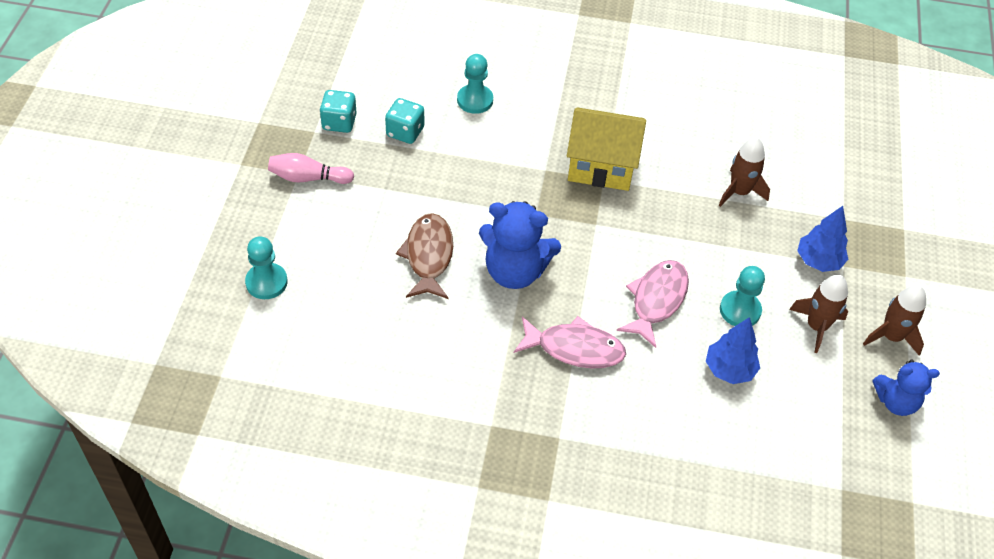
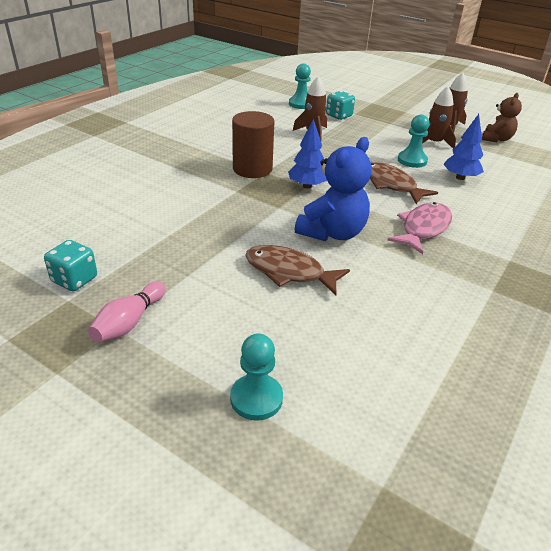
camera: 65 degrees left, 15 degrees down
(405, 132) = (129, 244): turquoise dice -> turquoise dice (339, 116)
(475, 100) = (131, 199): turquoise pawn -> turquoise pawn (300, 104)
(601, 166) = (252, 169): yellow house -> brown cylinder
(656, 300) = (390, 184): pink fish -> brown fish
(818, 261) = (383, 128): blue tree -> blue tree (307, 186)
(896, 402) = (496, 139): blue teddy bear -> brown teddy bear

